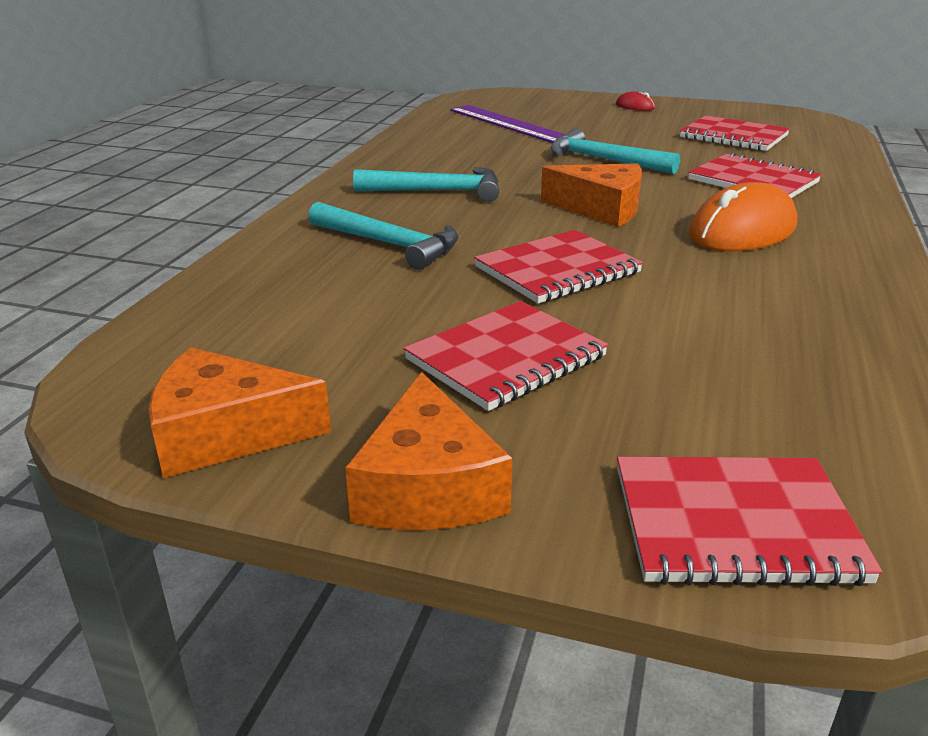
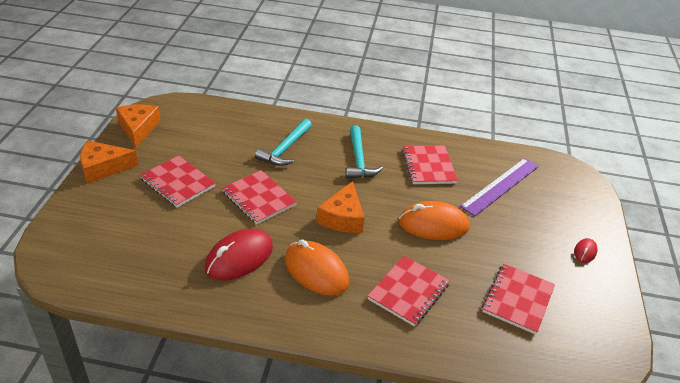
camera: 80 degrees right, 10 degrees up
(604, 160) = (433, 224): turquoise hammer -> orange mouse
(735, 524) = (70, 228): red notebook -> red notebook (428, 166)
(741, 288) = (239, 257): none -> red mouse

